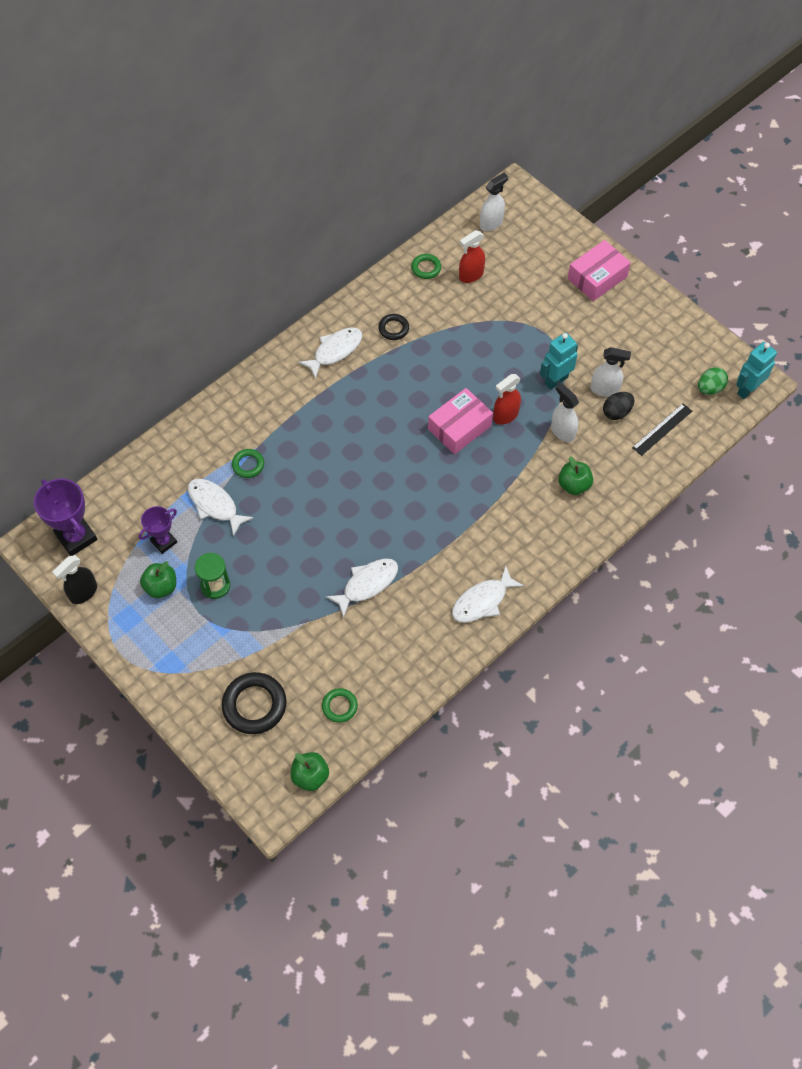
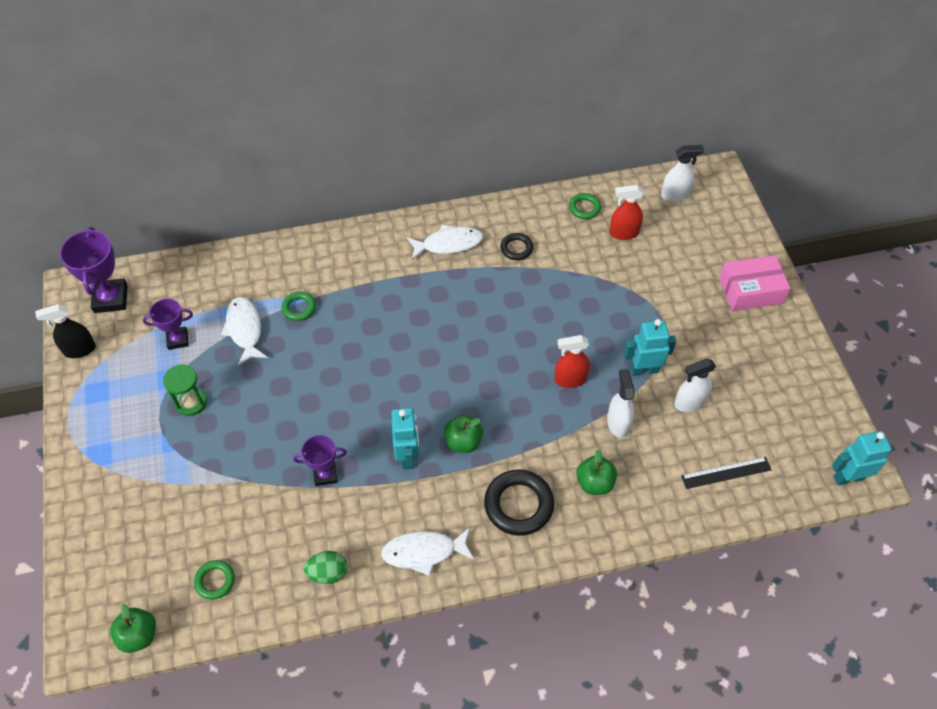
camera: 30 degrees right, 5 degrees down
(161, 587) = (145, 379): green apple -> green apple (463, 442)
(254, 705) = (141, 534): black ring -> black ring (518, 505)
(367, 584) = (325, 474): white fish -> purple trophy
(421, 537) = (408, 456): none -> turquoise robot
(459, 427) = (517, 369): pink box -> none
(605, 389) = (689, 403): white spray bottle -> white spray bottle turned 120 degrees clockwise
(616, 412) = (687, 431): black egg -> none
(710, 388) = (805, 456): green egg -> green egg (328, 573)

